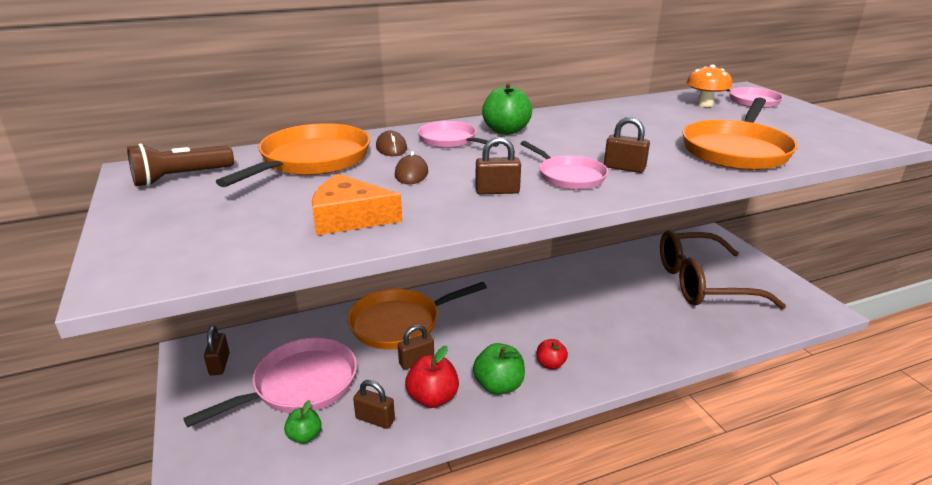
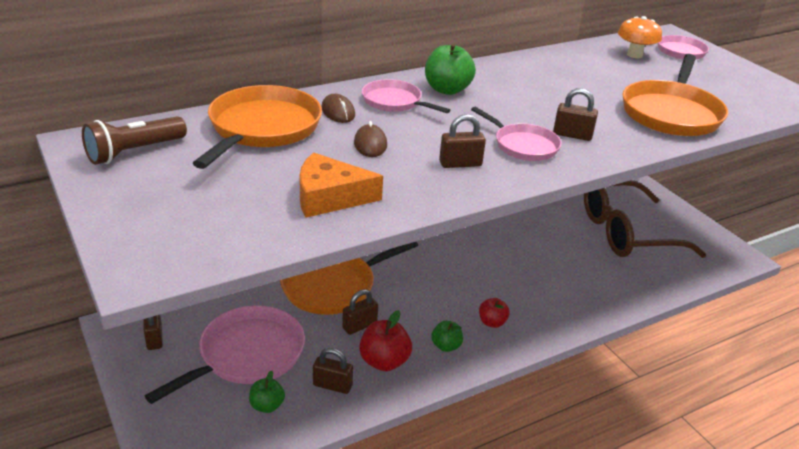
camera: 10 degrees left, 5 degrees up
(499, 386) = (446, 346): green apple -> green apple, size x0.63

